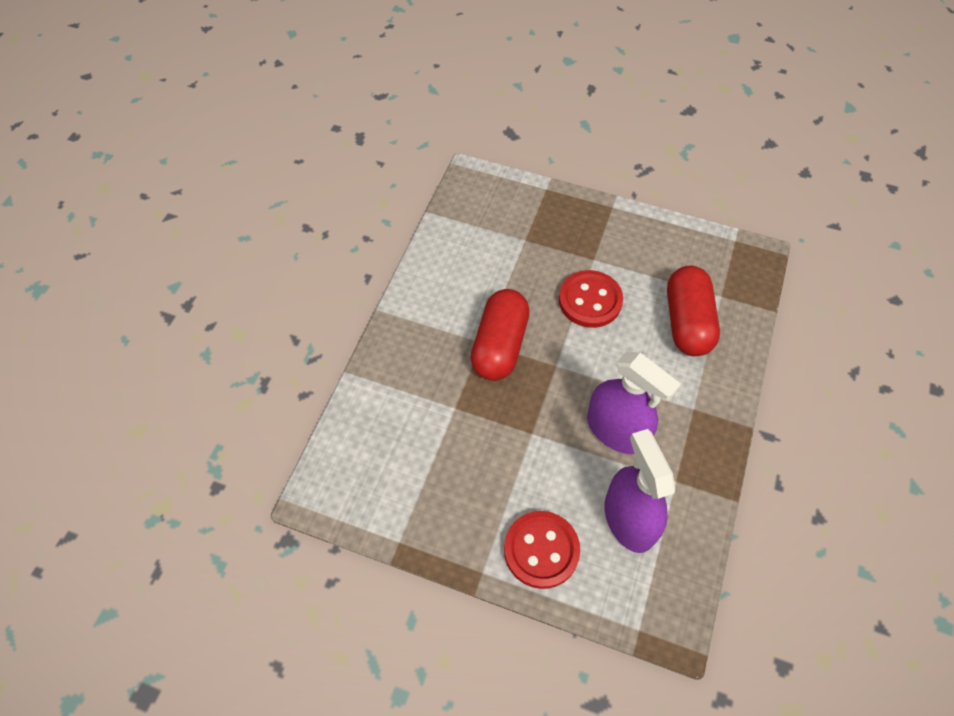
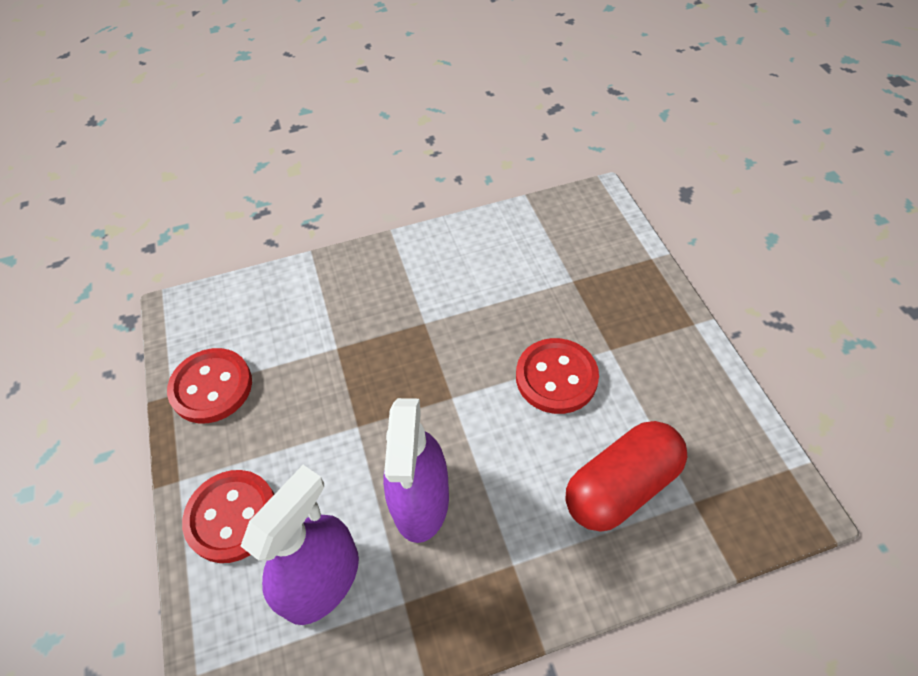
camera: 55 degrees right, 5 degrees down
(417, 509) = (211, 387): none -> red button
(500, 345) = (433, 337): red capsule -> none

